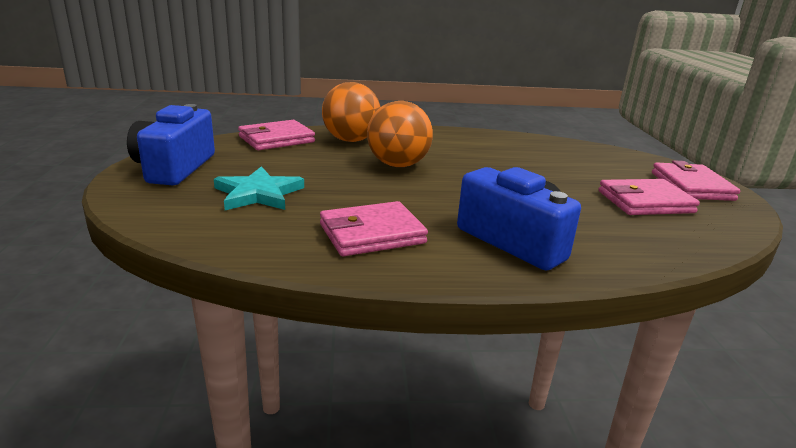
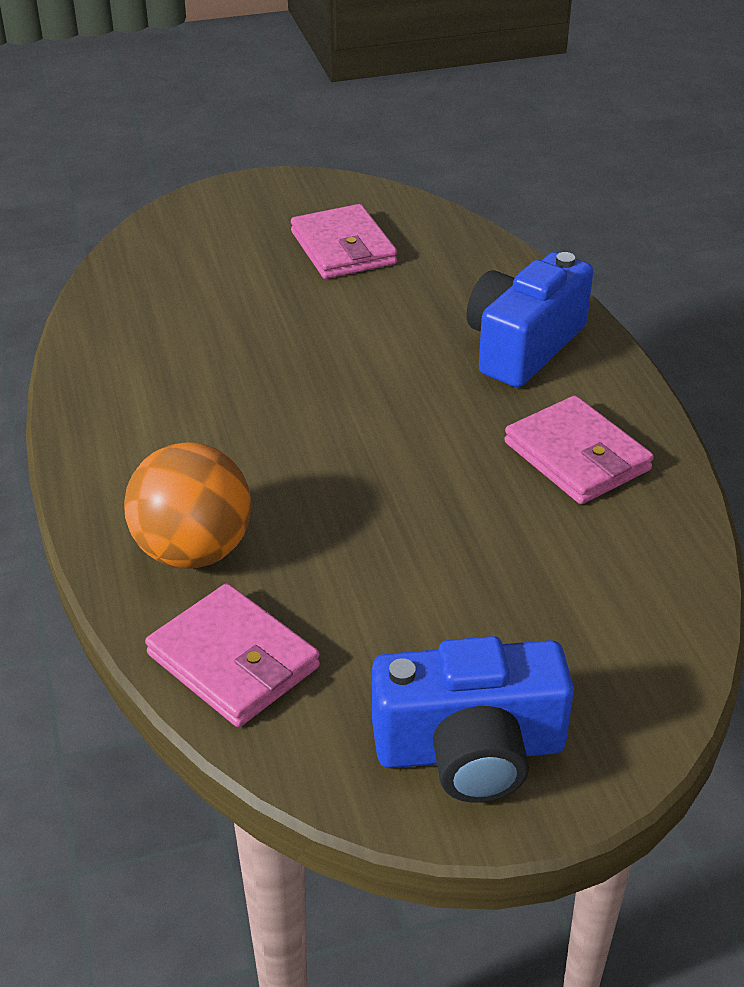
camera: 100 degrees left, 15 degrees up
(258, 193) = (518, 596): turquoise star -> none
(398, 165) = (309, 469): orange ball -> none
(691, 186) = (263, 208): pink wallet -> none

